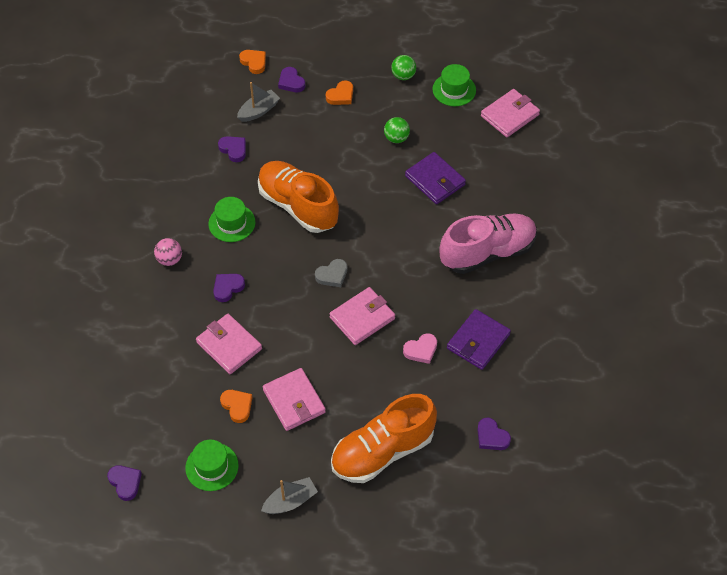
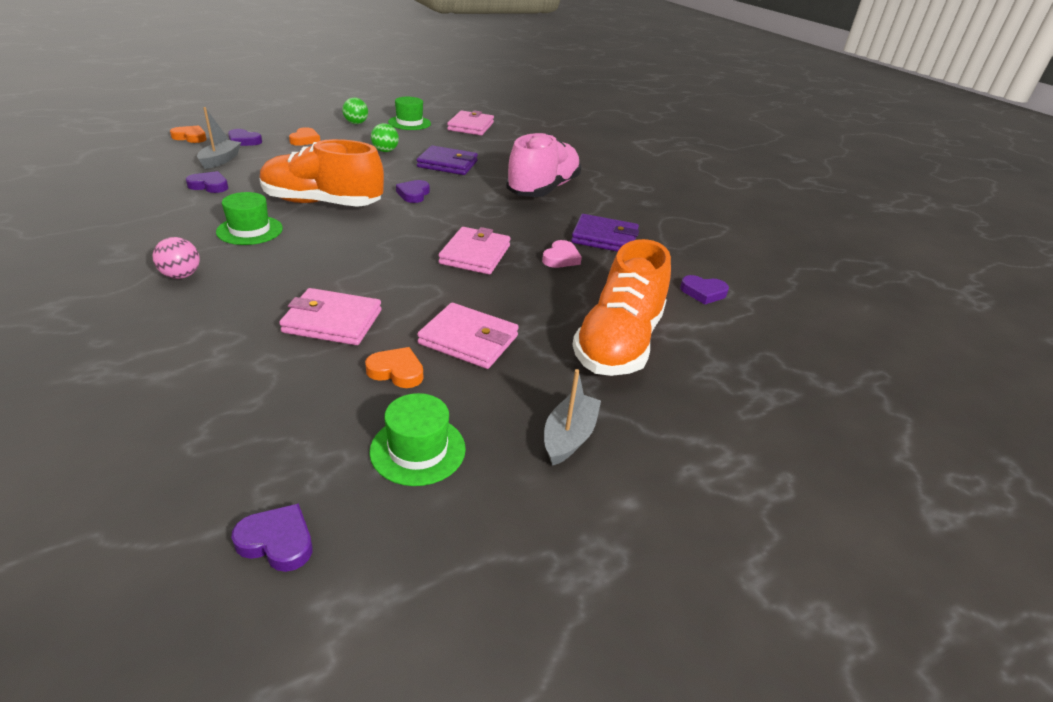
camera: 40 degrees left, 20 degrees down
(227, 288) = (287, 276): purple heart -> purple heart (413, 194)
(332, 275) = (409, 236): grey heart -> none
(478, 341) = (604, 238): purple wallet -> purple wallet turned 75 degrees counterclockwise

